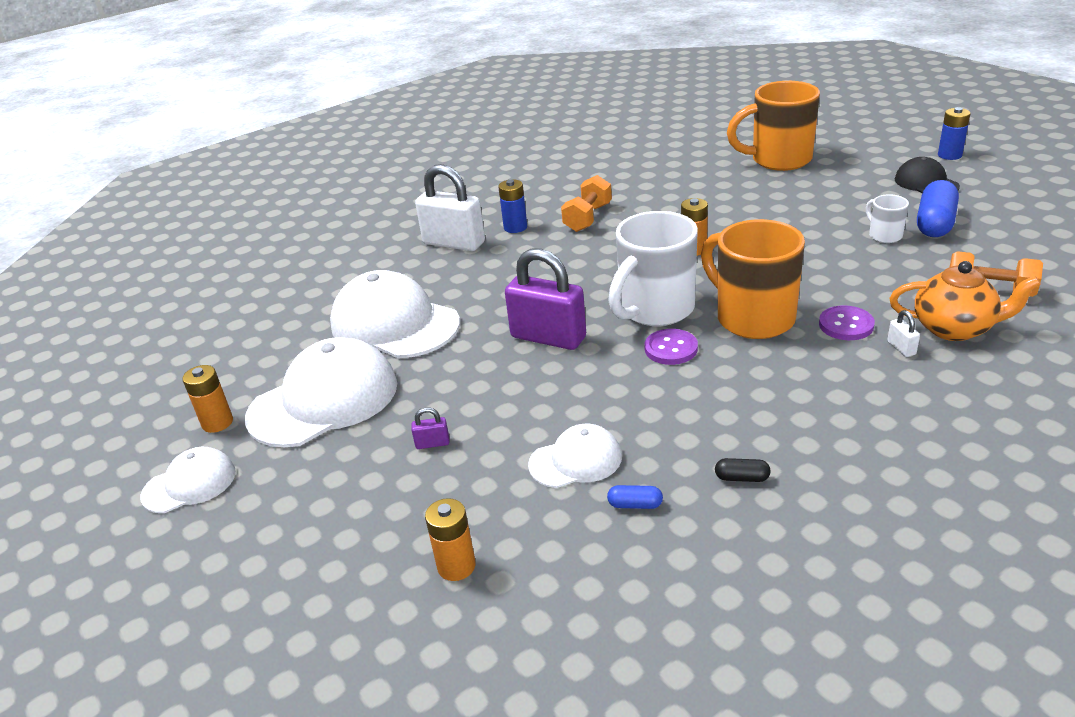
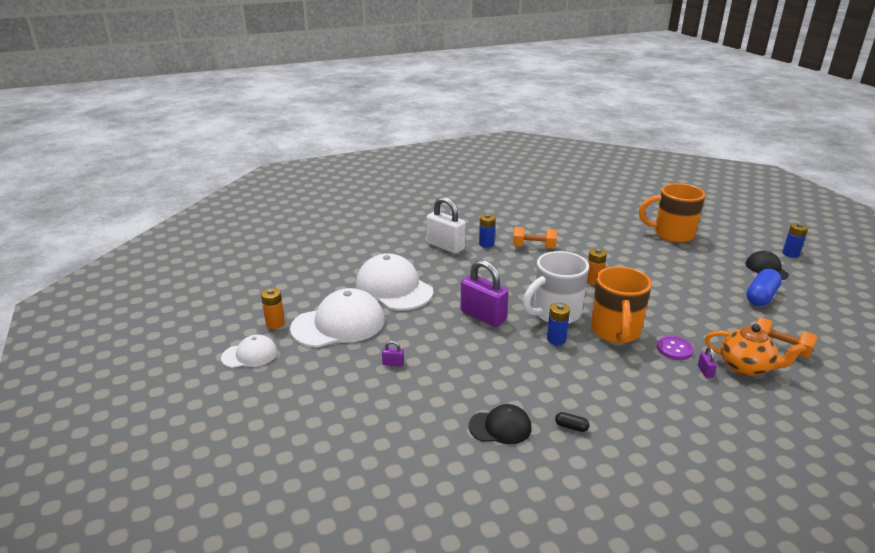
camera: 10 degrees right, 5 degrees down
(456, 566) = (383, 436): orange battery -> none
(575, 460) = (474, 393): white cap -> none
(588, 218) = (533, 247): orange dumbbell -> orange dumbbell turned 60 degrees clockwise
(635, 505) = (500, 427): blue capsule -> black cap
(671, 348) = (556, 339): purple button -> blue battery
(752, 318) = (615, 332): orange mug -> orange mug turned 150 degrees counterclockwise
(884, 235) = (723, 297): white mug -> none
(901, 348) = (705, 371): white padlock -> purple padlock

